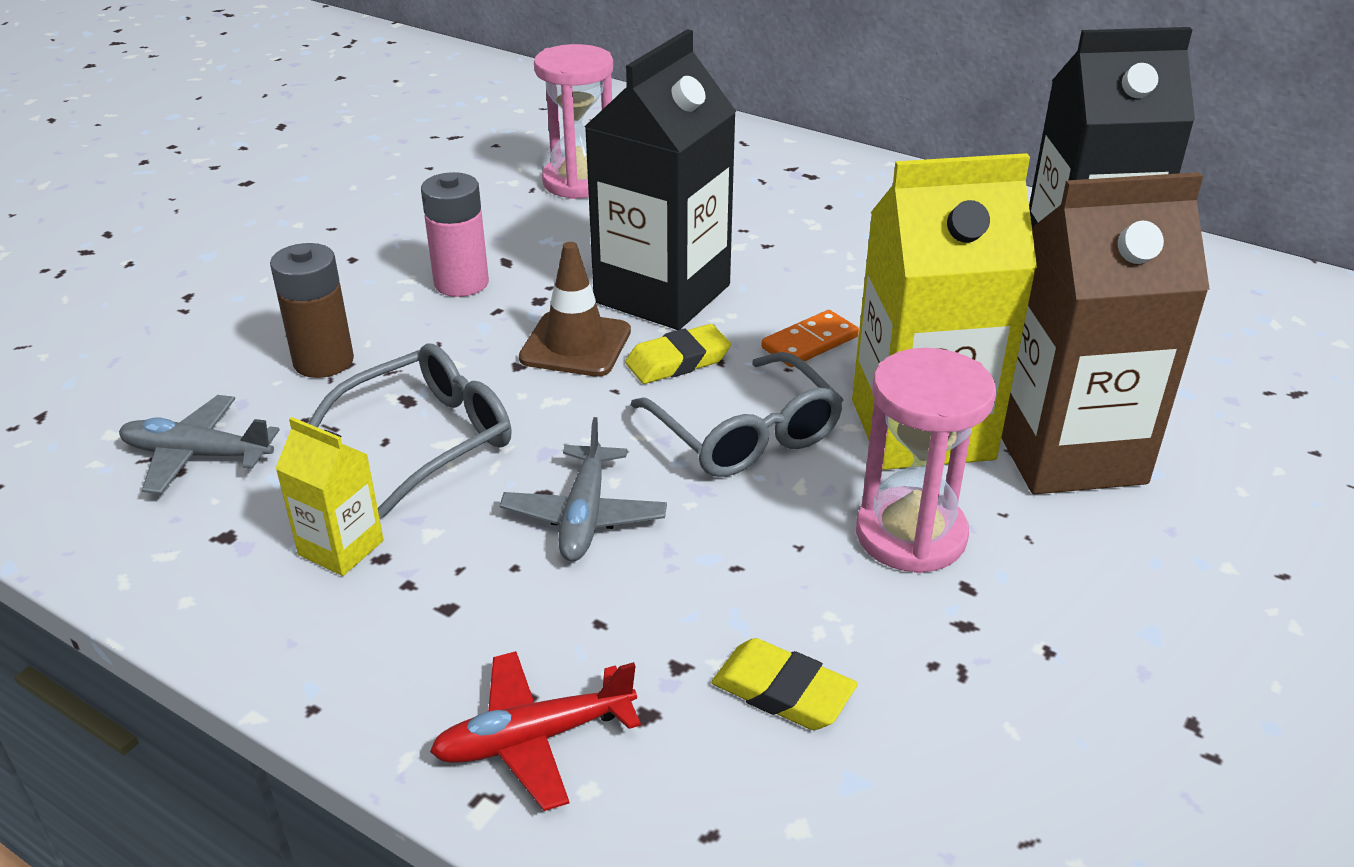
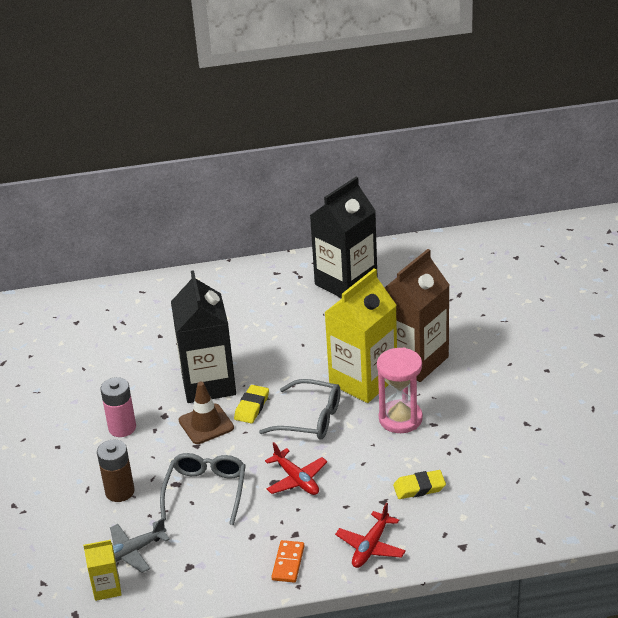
camera: 40 degrees left, 0 degrees up
(341, 548) = (234, 542): yellow carton -> yellow carton (107, 588)
(579, 182) = (99, 353): pink hourglass -> none
(584, 516) = (296, 479): grey plane -> red plane
(810, 343) = (288, 370): orange domino -> orange domino (288, 563)

